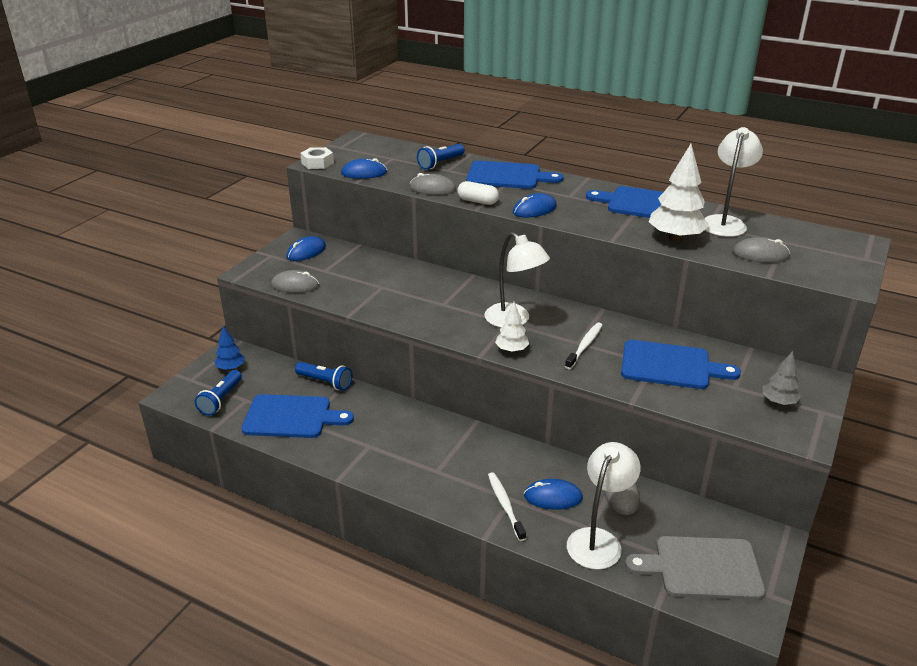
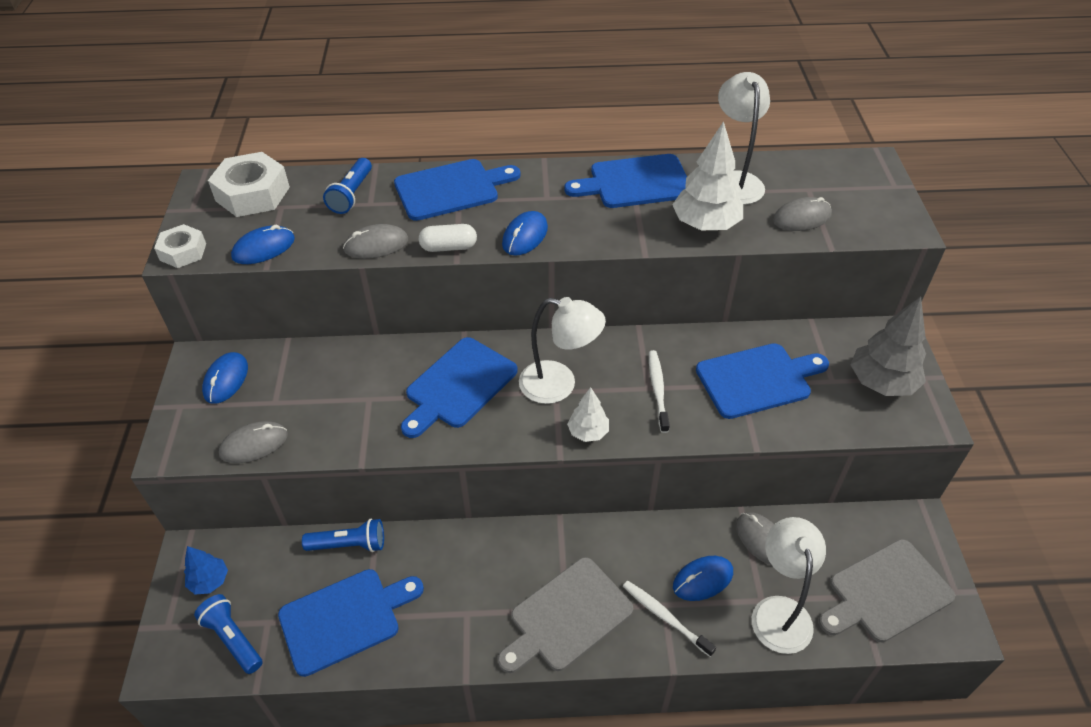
camera: 30 degrees left, 15 degrees up
(221, 399) = (233, 638): blue flashlight -> blue flashlight turned 150 degrees clockwise
(381, 149) = (252, 194): none -> white nut
(434, 475) = (567, 617): none -> grey cutting board
(444, 299) = (458, 386): none -> blue cutting board
(778, 402) = (881, 383): grey tree -> grey tree, size x1.78

